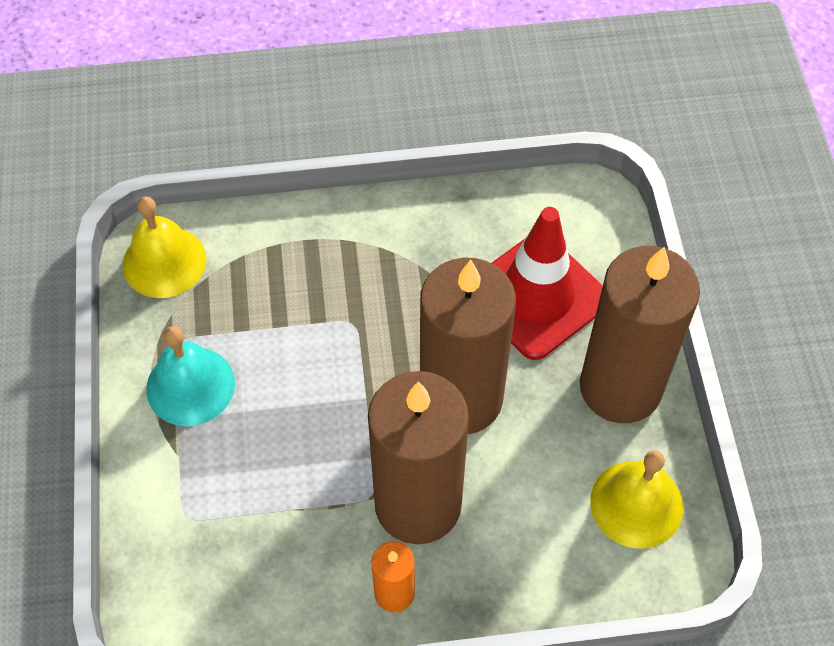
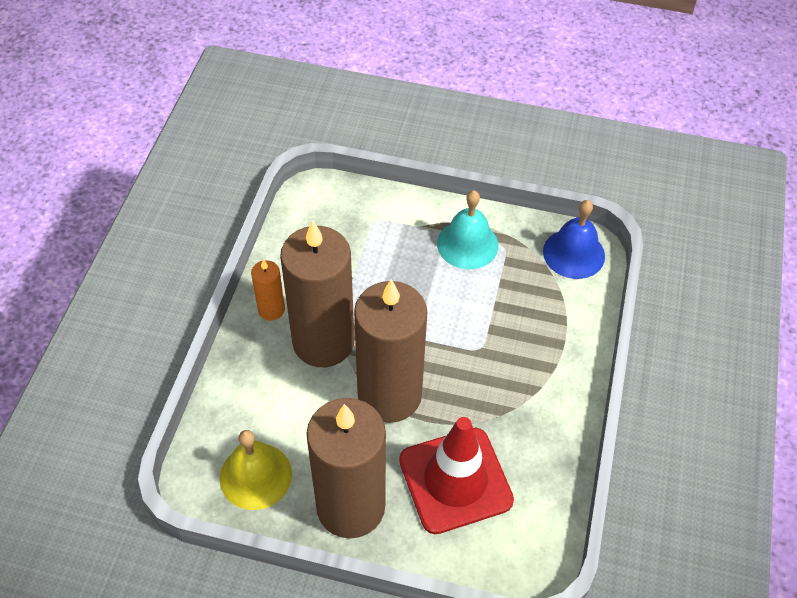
camera: 110 degrees right, 5 degrees down
(164, 262) = (573, 253): yellow bell -> blue bell

